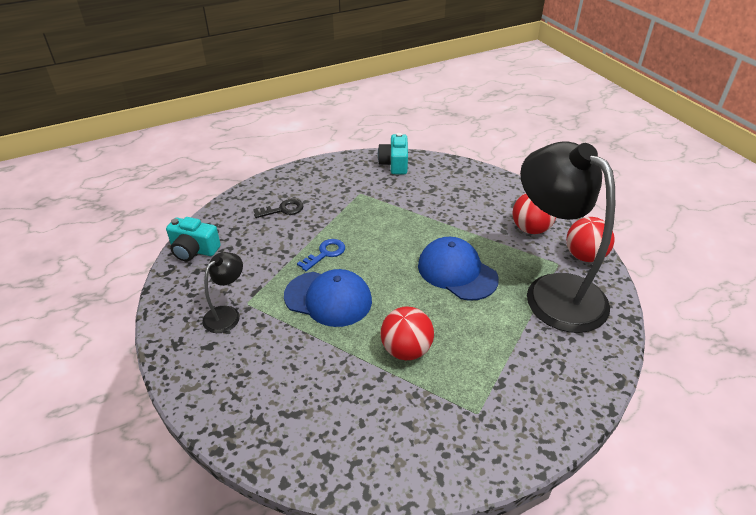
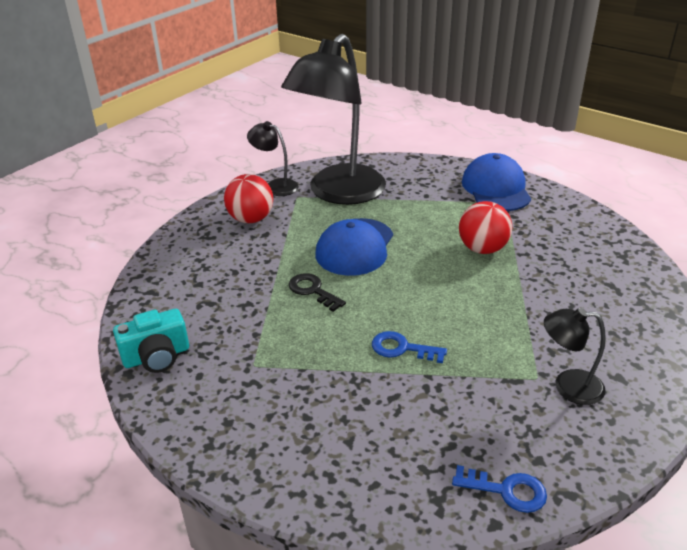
camera: 115 degrees left, 5 degrees down
(194, 250) = (506, 490): turquoise camera -> blue key
(283, 209) = (343, 432): black key -> black key (313, 290)
(328, 298) = (469, 317): blue cap -> blue cap (496, 188)
(584, 256) = (275, 186): red ball -> black lamp

